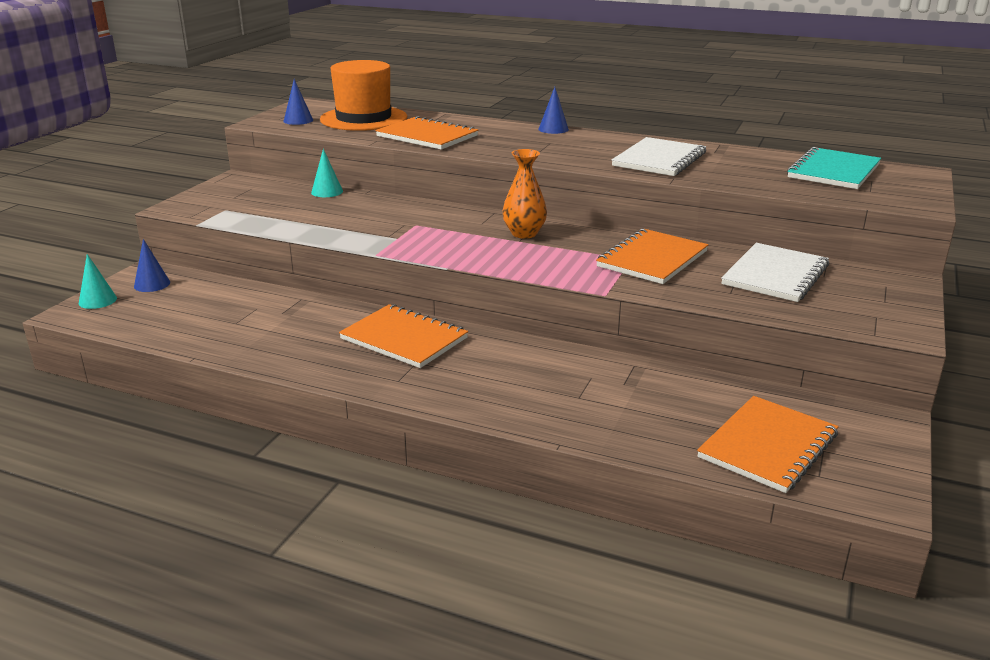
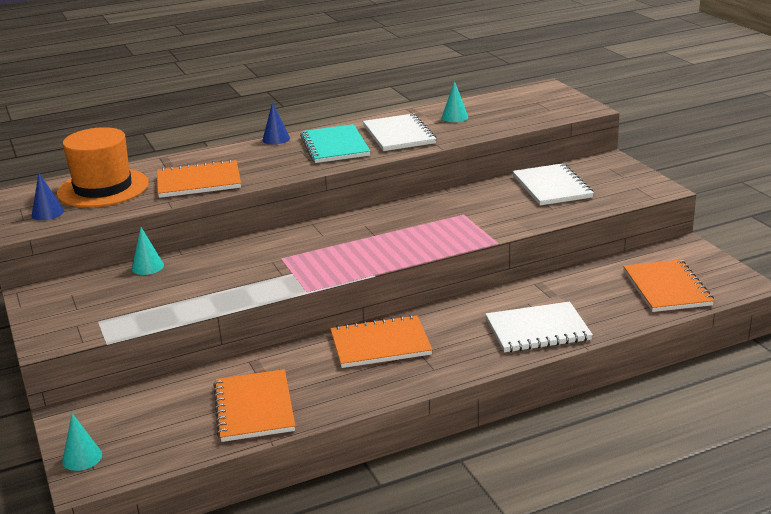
camera: 45 degrees left, 0 degrees up
(152, 284) = (98, 420): blue cone -> none
(524, 233) = (366, 228): orange vase -> none
(549, 403) = (537, 330): none -> white notebook
(652, 259) = (474, 208): orange notebook -> orange notebook (254, 408)
(748, 164) = (455, 117): none -> turquoise cone
(834, 171) = (506, 103): turquoise notebook -> turquoise notebook (335, 146)

